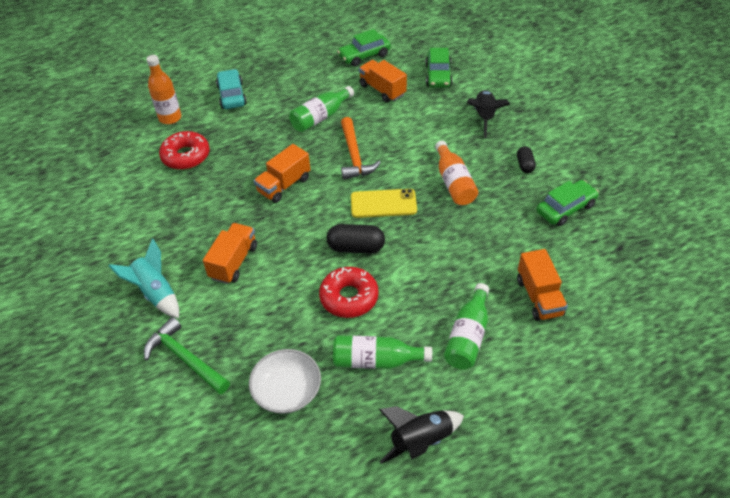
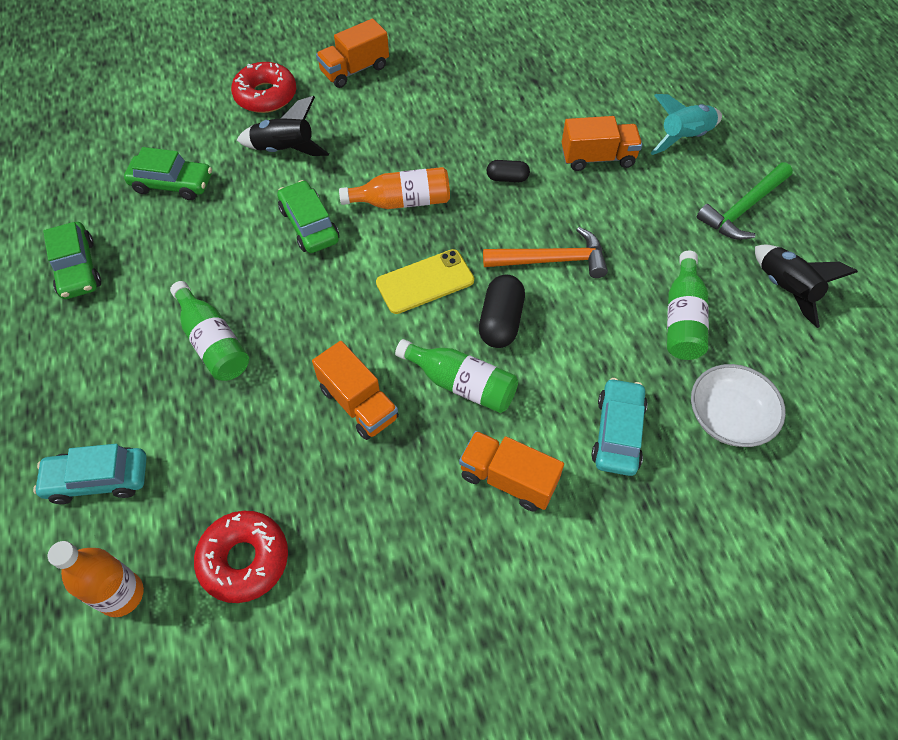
camera: 85 degrees left, 10 degrees up
(156, 293) = (559, 596): turquoise rocket -> turquoise rocket (684, 138)
(185, 359) = (681, 545): green hammer -> green hammer (743, 208)
(270, 320) = (617, 433): none -> turquoise car
(349, 297) = (585, 337): red donut -> red donut (266, 95)
(354, 155) = (317, 305): orange hammer -> orange hammer (551, 260)
(382, 90) = (177, 254): orange truck -> orange truck (354, 70)
(383, 204) = (425, 282): yellow phone -> yellow phone turned 60 degrees clockwise
(468, 336) = (649, 228): green bottle -> green bottle (461, 384)
(525, 165) = (388, 129): black capsule -> black capsule (507, 178)
(565, 208) = (469, 109): green car -> green car (309, 225)

